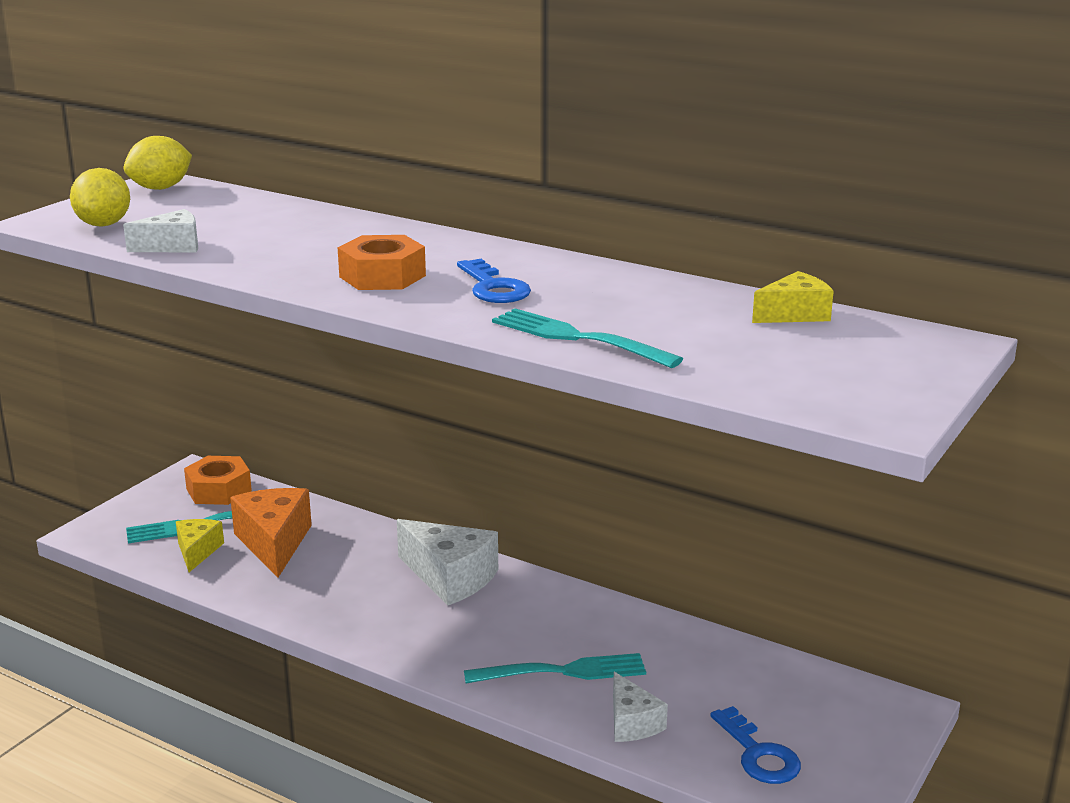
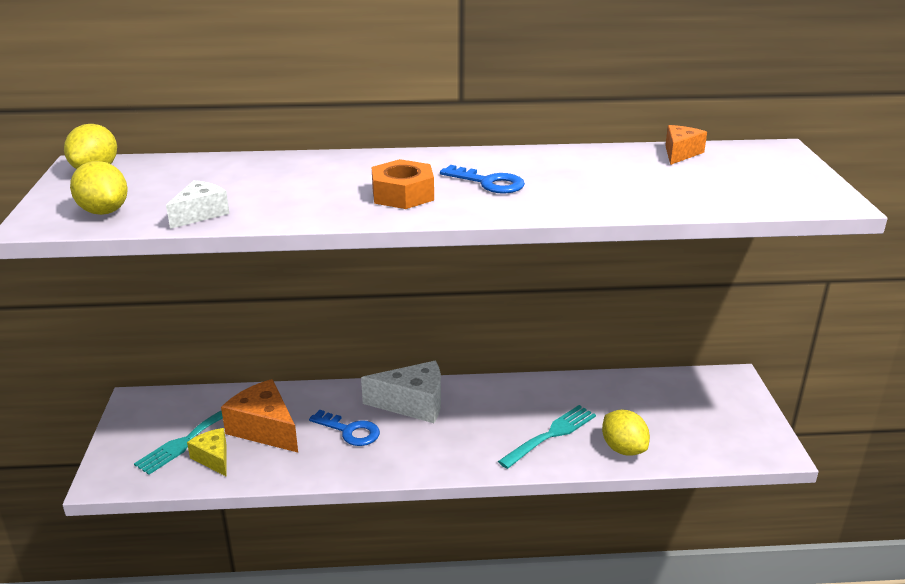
camera: 35 degrees left, 5 degrees up
(219, 490) = (173, 406): orange nut -> none
(579, 338) = (603, 202): turquoise fork -> none
(632, 723) = (623, 449): white cheese -> yellow lemon
(758, 754) = (703, 436): blue key -> blue key (350, 431)
(794, 314) = (680, 153): yellow cheese -> orange cheese

